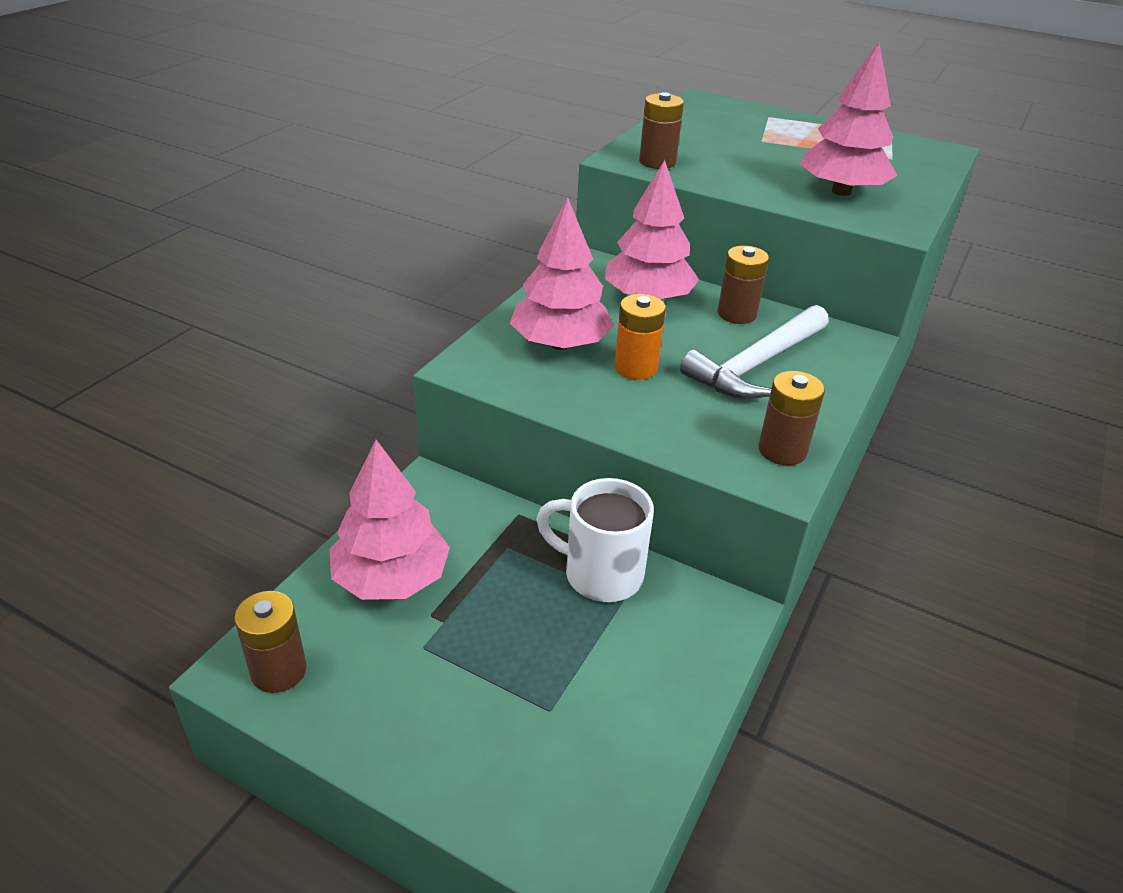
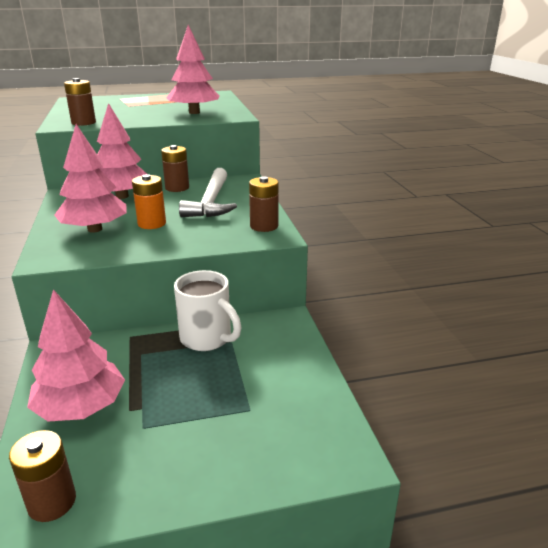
camera: 40 degrees left, 10 degrees down
(600, 574) = (207, 338): white mug -> white mug turned 120 degrees counterclockwise

